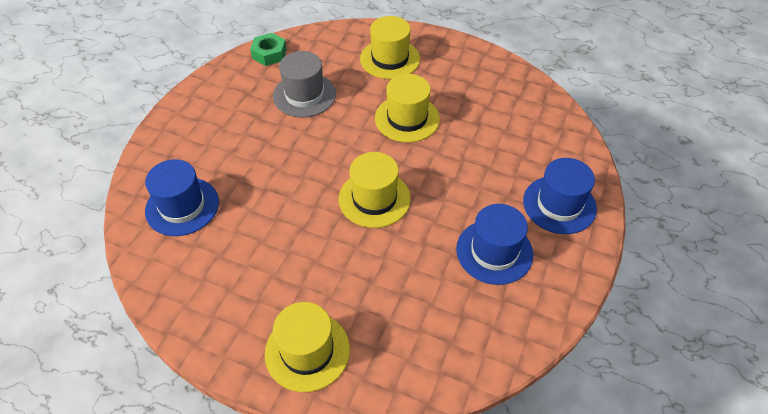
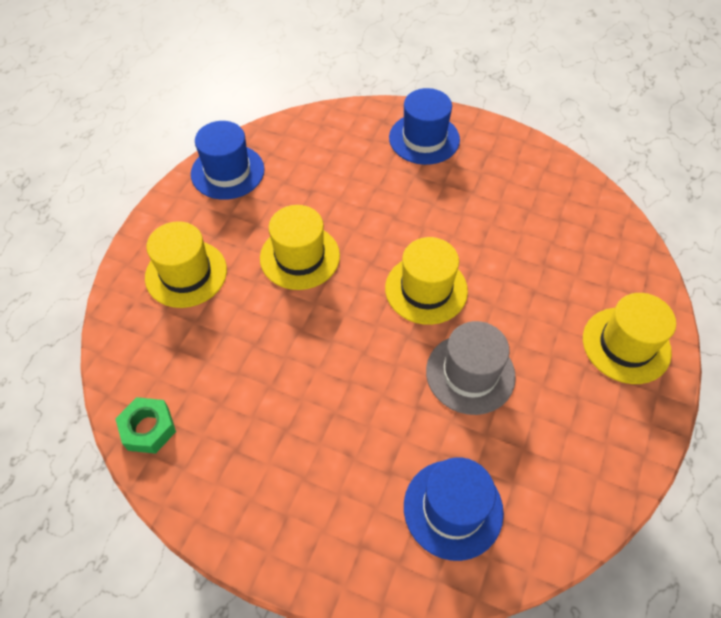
camera: 90 degrees left, 5 degrees up
(304, 95) = (247, 373): grey hat -> grey hat (470, 373)
(494, 251) = (485, 191): blue hat -> blue hat (227, 172)

